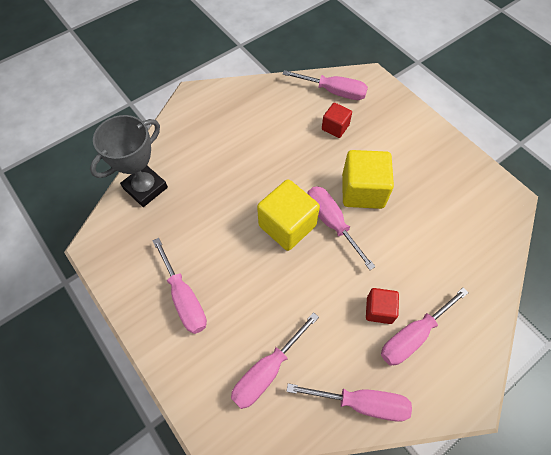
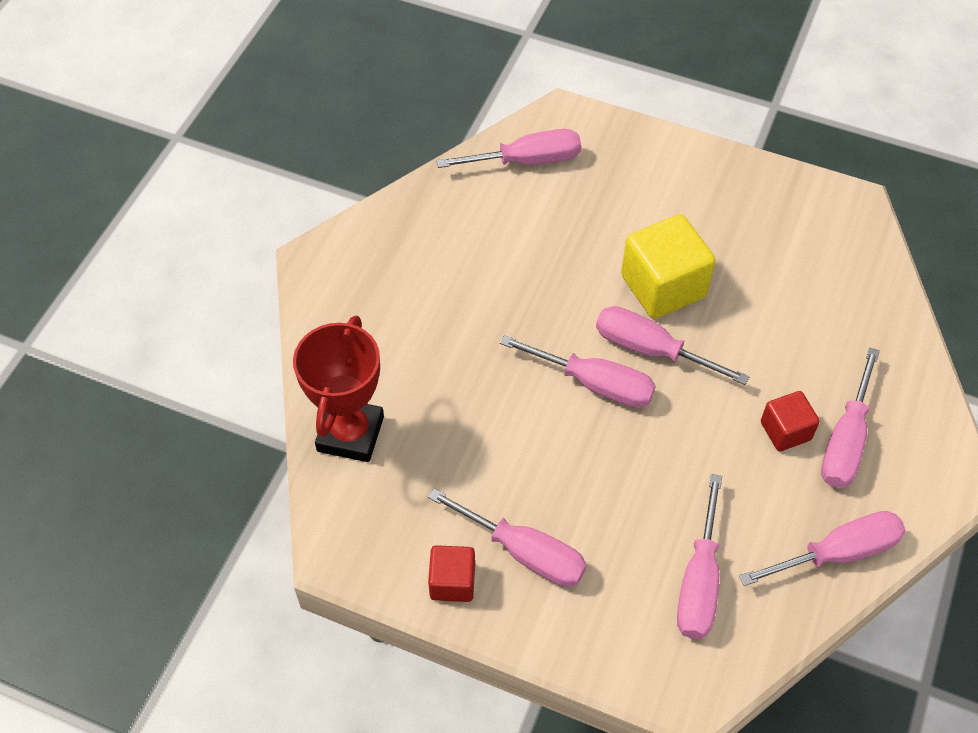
camera: 30 degrees left, 5 degrees down
(145, 188) = (350, 434): grey trophy -> red trophy
(287, 225) = (594, 384): yellow cube -> pink screwdriver
(335, 127) = (564, 213): red cube -> red cube (452, 582)

